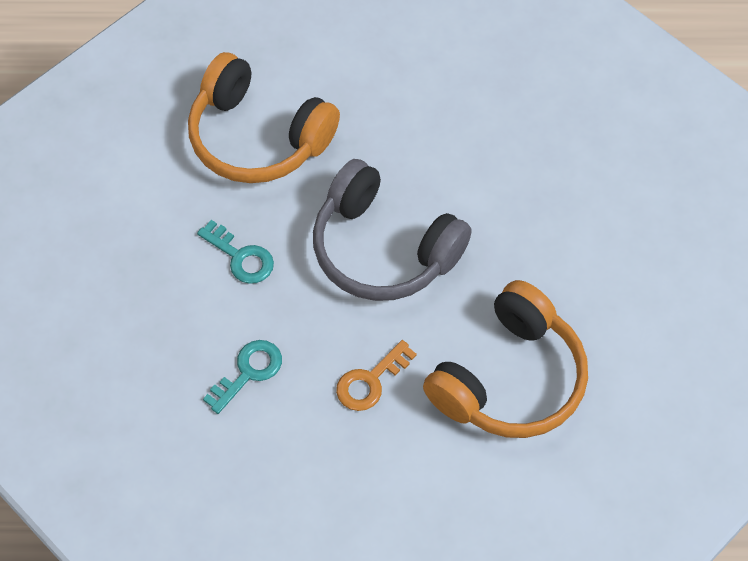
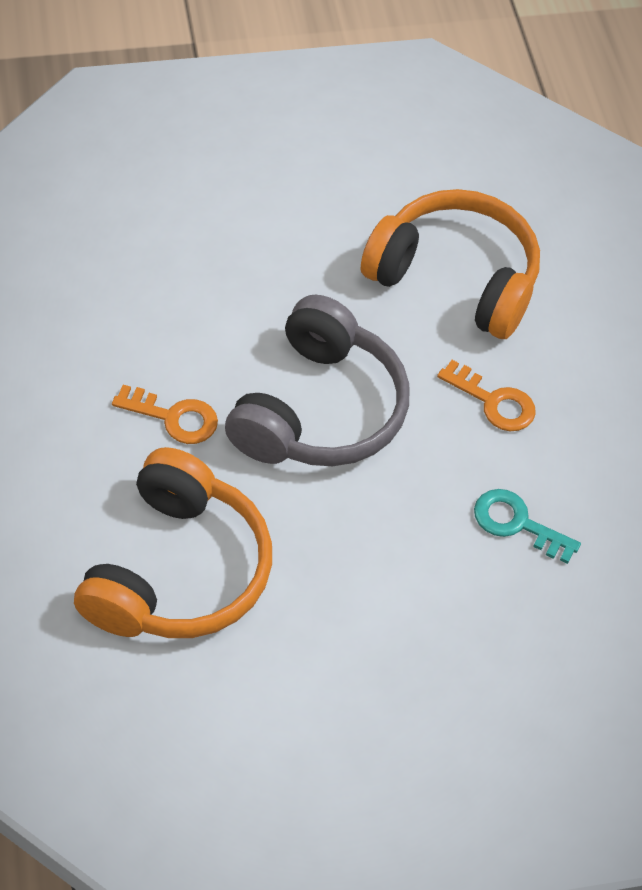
camera: 105 degrees left, 5 degrees down
(241, 257) = (364, 559): turquoise key -> none
(392, 149) = (174, 417): none -> orange key

